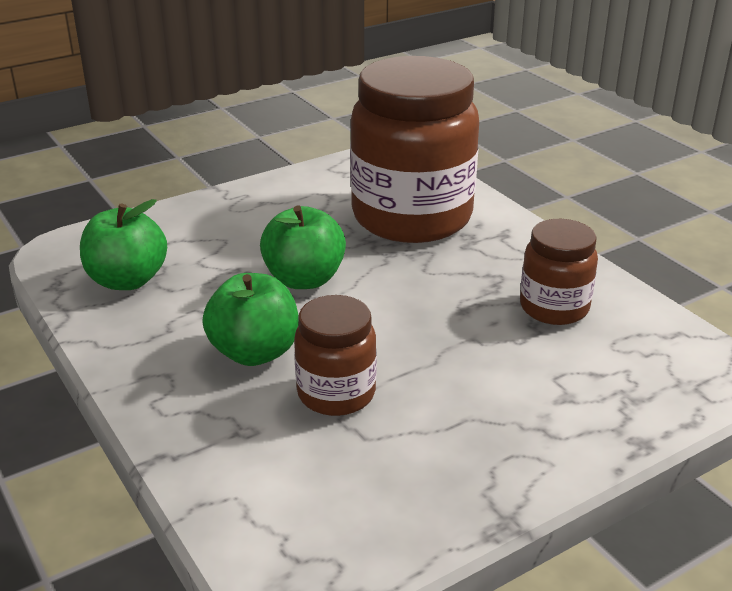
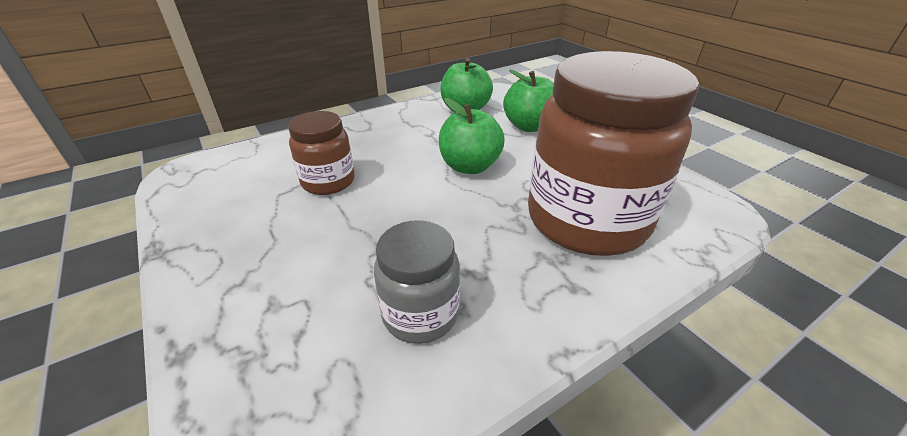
camera: 90 degrees right, 5 degrees up
(255, 352) = (382, 152): green apple -> green apple (529, 126)
(554, 308) = (420, 314): brown jar -> grey jar

